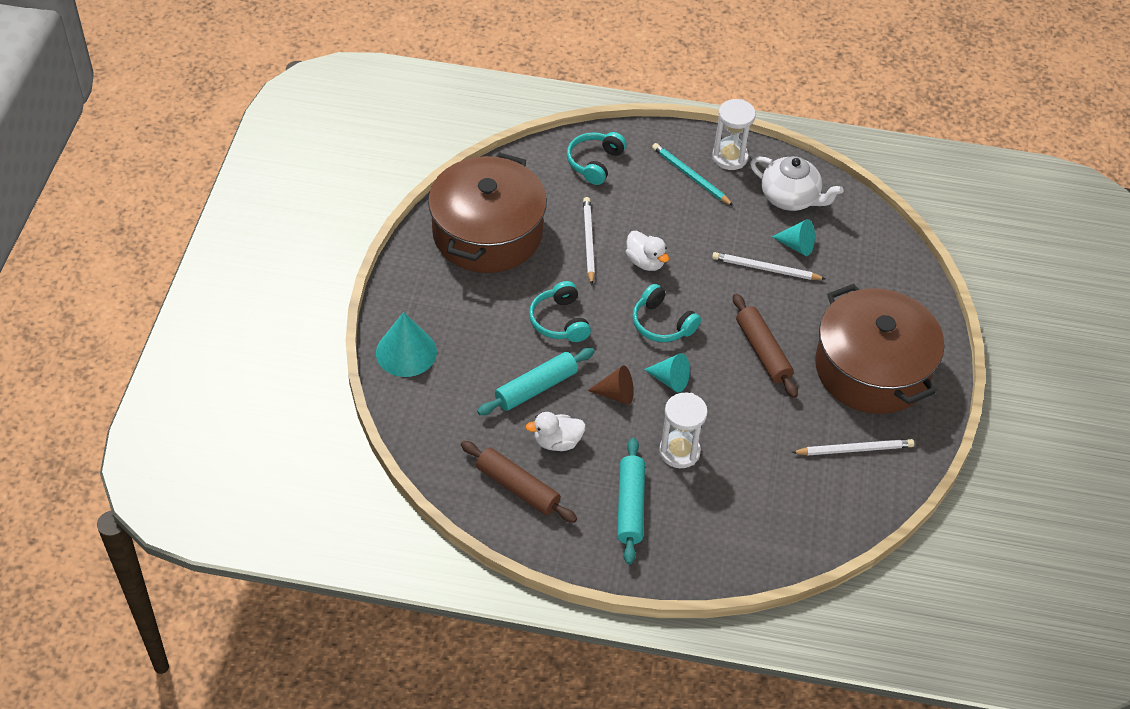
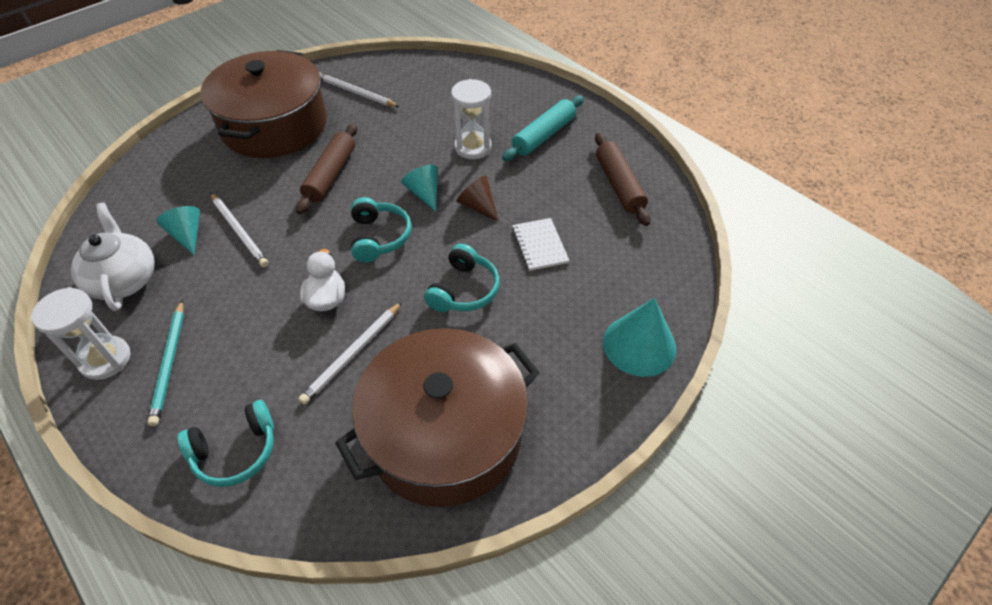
camera: 140 degrees left, 0 degrees up
(536, 388) = (539, 245): turquoise rolling pin -> white notebook
(557, 442) = (559, 198): white duck -> none

